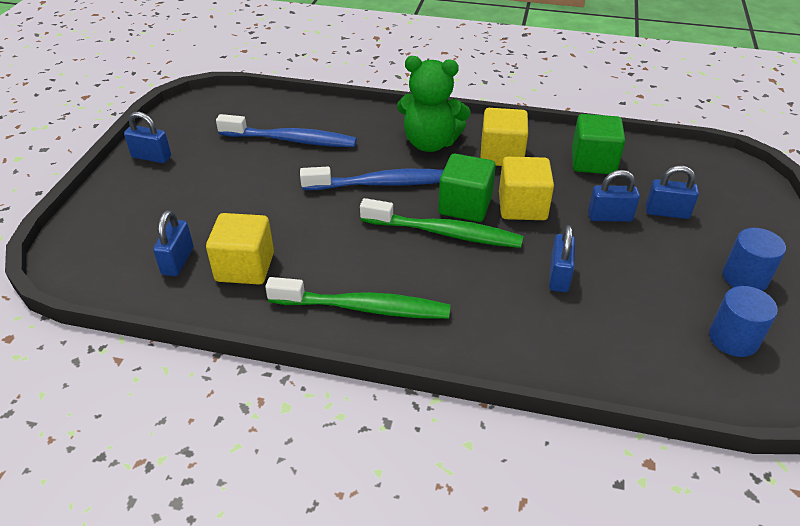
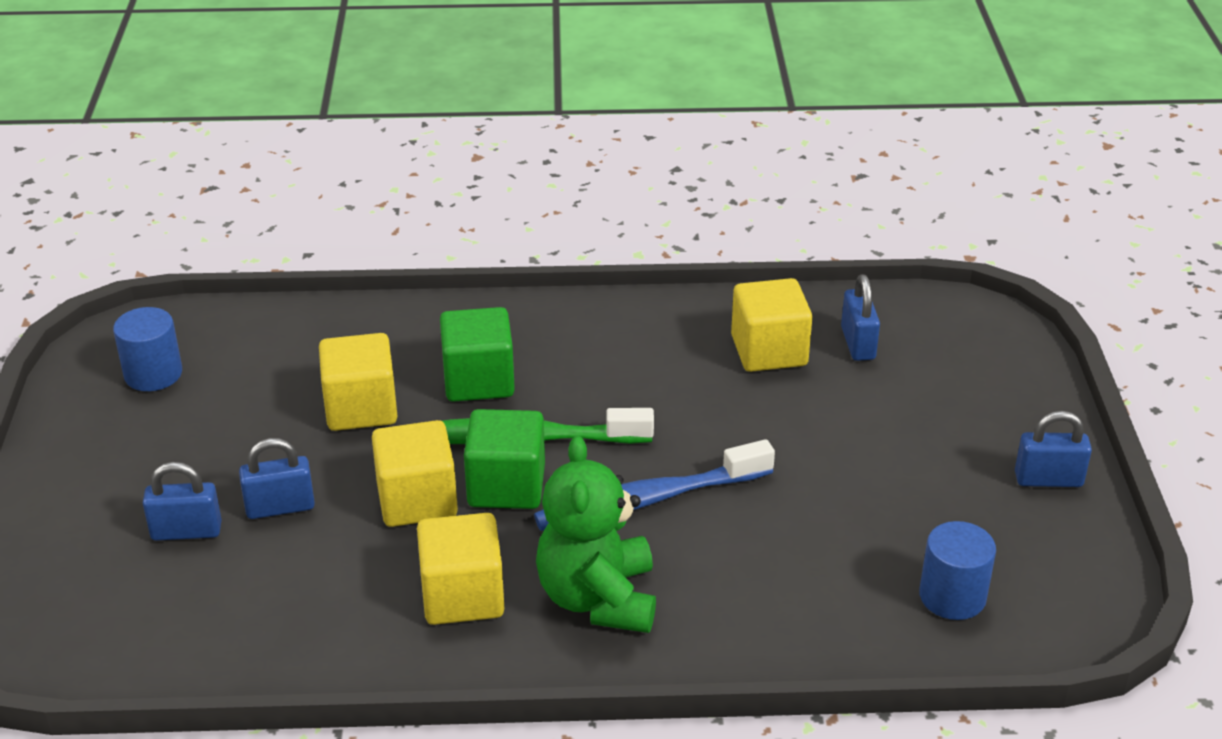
camera: 165 degrees right, 5 degrees down
(291, 140) = (848, 557): blue toothbrush -> none
(364, 308) = (597, 333): green toothbrush -> none
(430, 143) = (598, 598): green teddy bear -> green teddy bear turned 90 degrees counterclockwise
(559, 276) = (361, 408): blue padlock -> yellow cube
(593, 162) = (295, 612): green cube -> green cube (478, 380)
(745, 278) = (106, 449): blue cylinder -> blue cylinder (952, 596)

